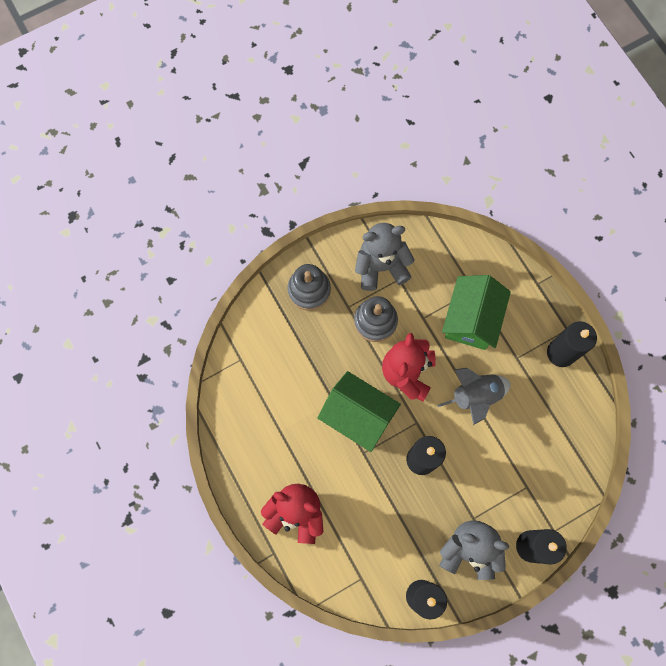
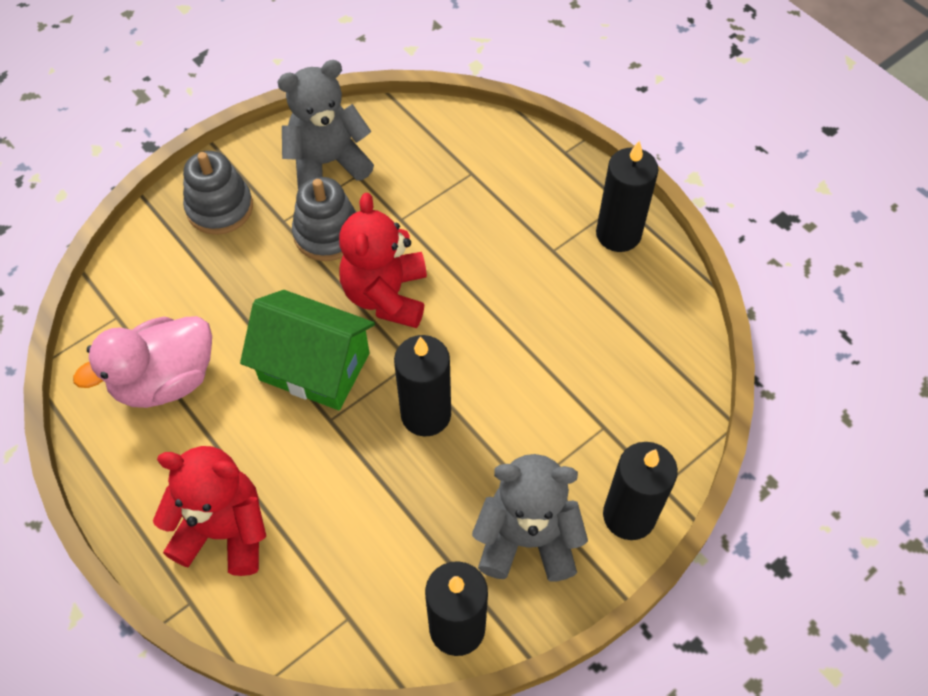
camera: 10 degrees left, 15 degrees down
(268, 409) = (165, 380): none -> pink duck
(471, 319) = (474, 210): green house -> none
(475, 396) = (498, 311): grey rocket -> none

